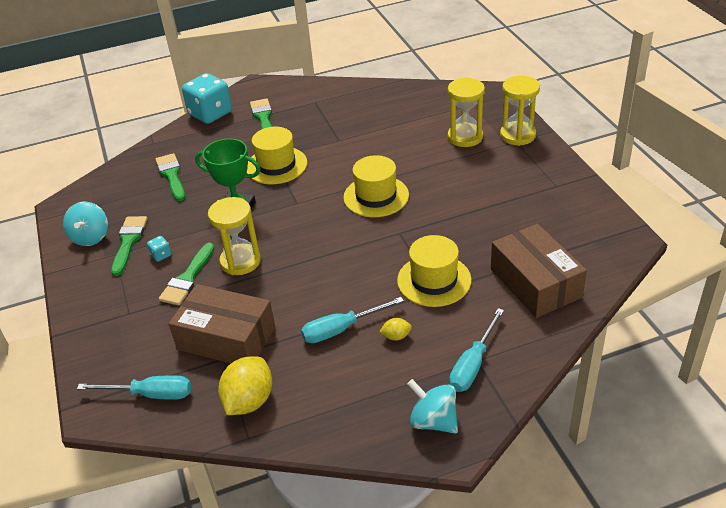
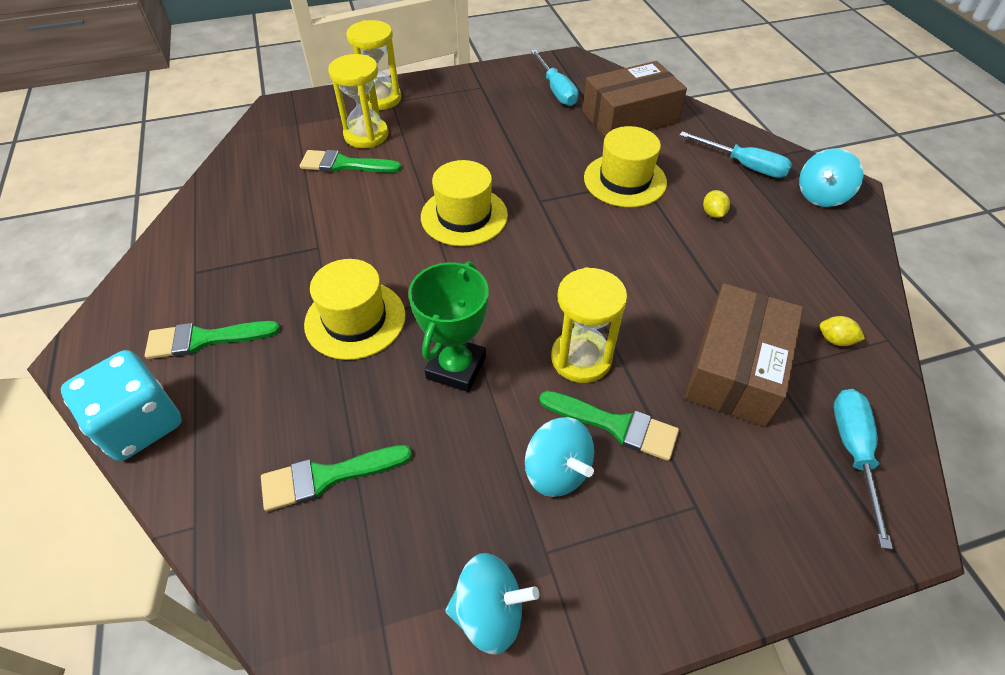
camera: 90 degrees left, 10 degrees up
(128, 242) = (514, 532): green brush -> green brush (344, 164)
(161, 255) = (557, 471): turquoise dice -> turquoise spinning top
(249, 401) = (835, 340): yellow lemon -> yellow lemon, size x0.47
(341, 329) = (707, 256): turquoise screwdriver -> turquoise screwdriver (556, 90)

